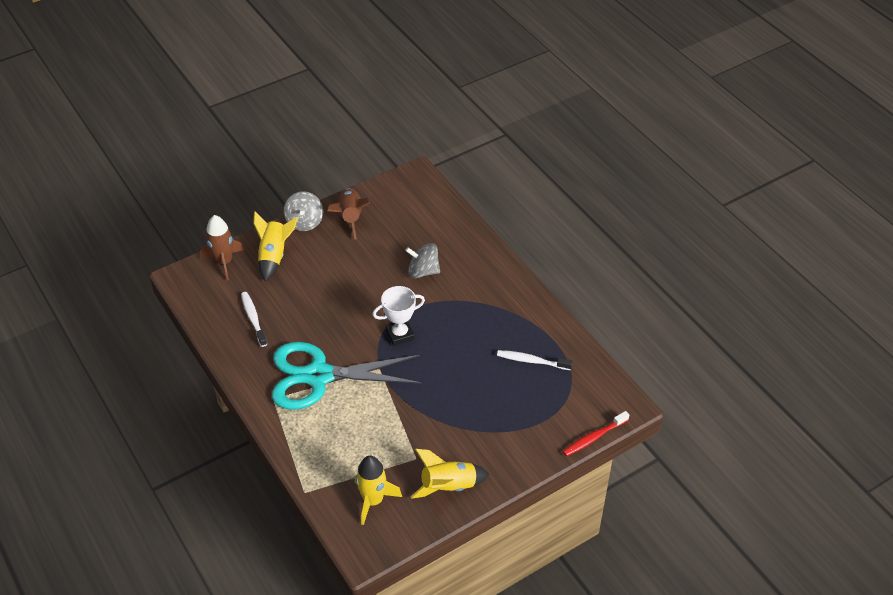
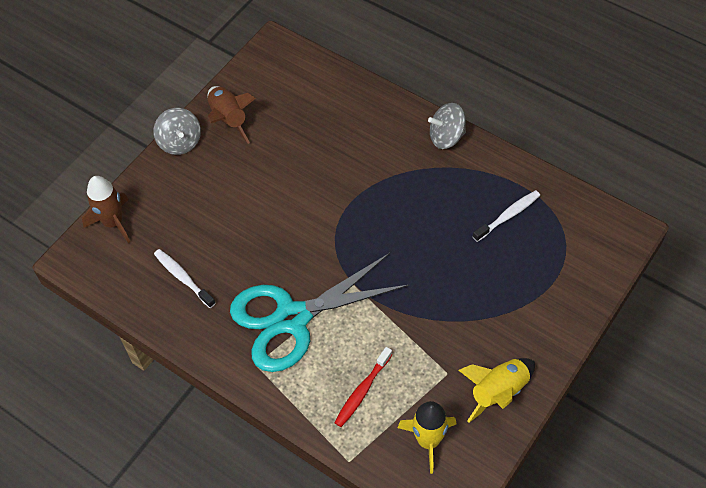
camera: 20 degrees left, 10 degrees up
(274, 256) = (167, 195): yellow rocket -> none
(400, 334) = (354, 236): white trophy -> none
(423, 271) = (341, 154): grey spinning top -> grey spinning top (446, 137)
(531, 361) = (508, 215): white toothbrush -> white toothbrush turned 150 degrees clockwise
(593, 438) = (615, 278): red toothbrush -> red toothbrush (362, 391)

